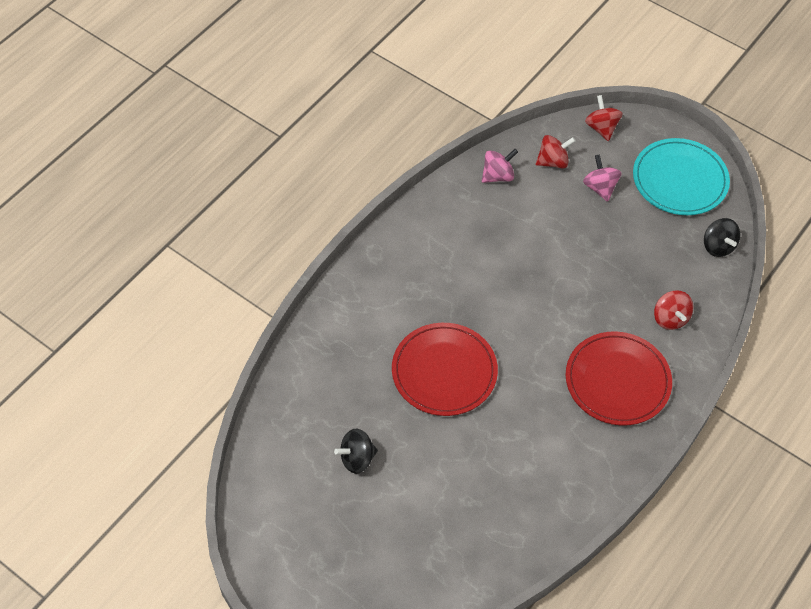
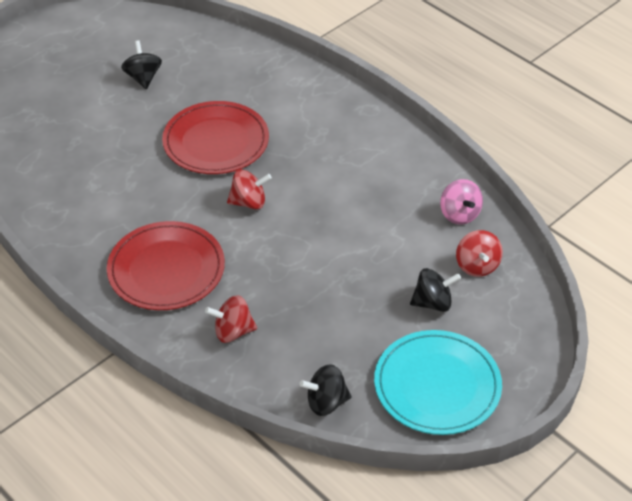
camera: 100 degrees right, 10 degrees down
(600, 187) = (433, 303): pink spinning top -> black spinning top
(601, 128) = (529, 321): red spinning top -> red spinning top (249, 202)

